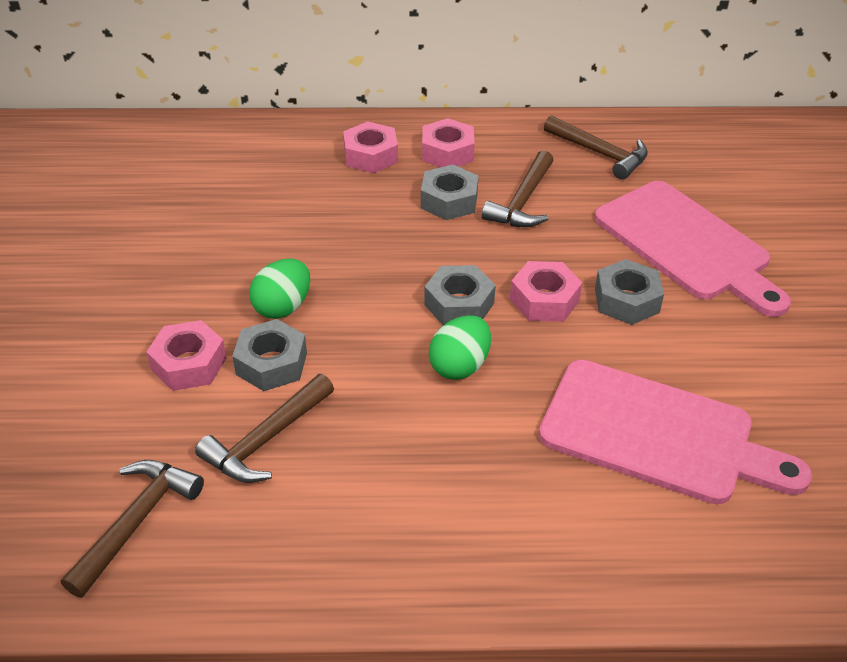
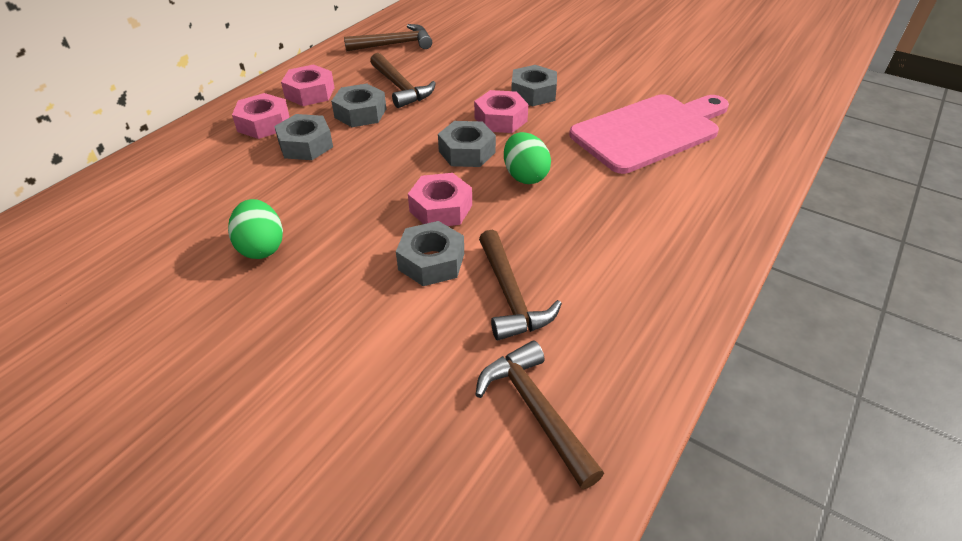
camera: 55 degrees left, 0 degrees up
(189, 364) = (382, 309): pink nut -> pink nut (441, 208)
(283, 307) = (376, 231): green egg -> green egg (261, 247)
(364, 197) = (305, 145): none -> grey nut
(687, 245) = (510, 55): pink cutting board -> none

